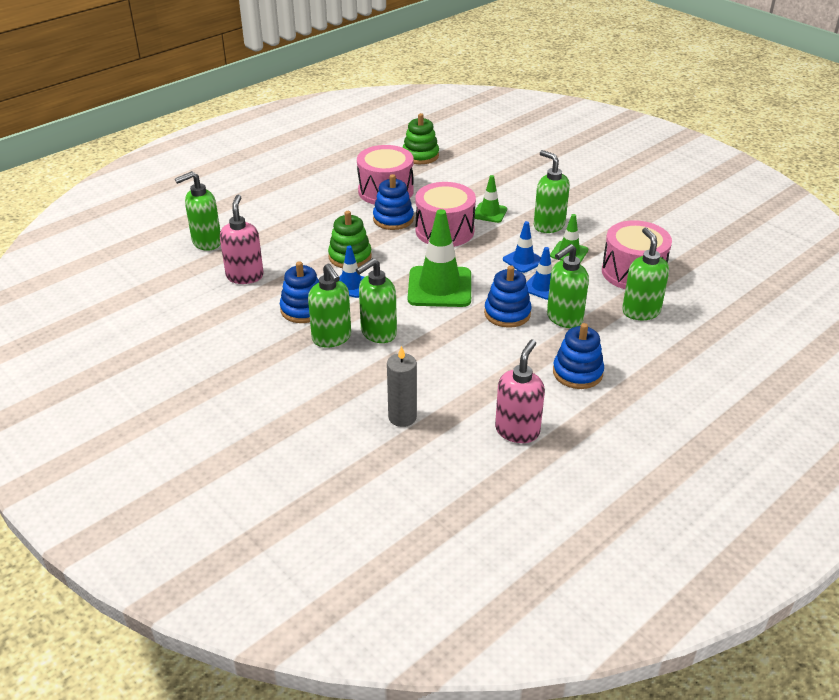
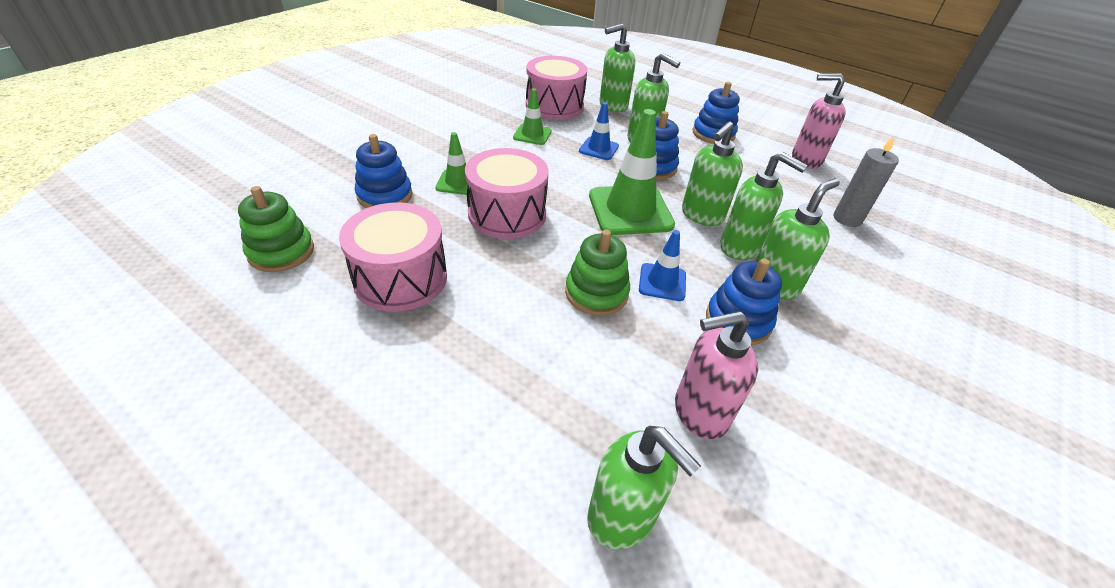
camera: 105 degrees left, 5 degrees up
(393, 219) = (486, 261): blue stacking toy -> blue stacking toy (385, 195)
(523, 260) = (555, 159): blue traffic cone -> none
(548, 225) = (481, 145): green soap dispenser -> green soap dispenser (701, 215)

